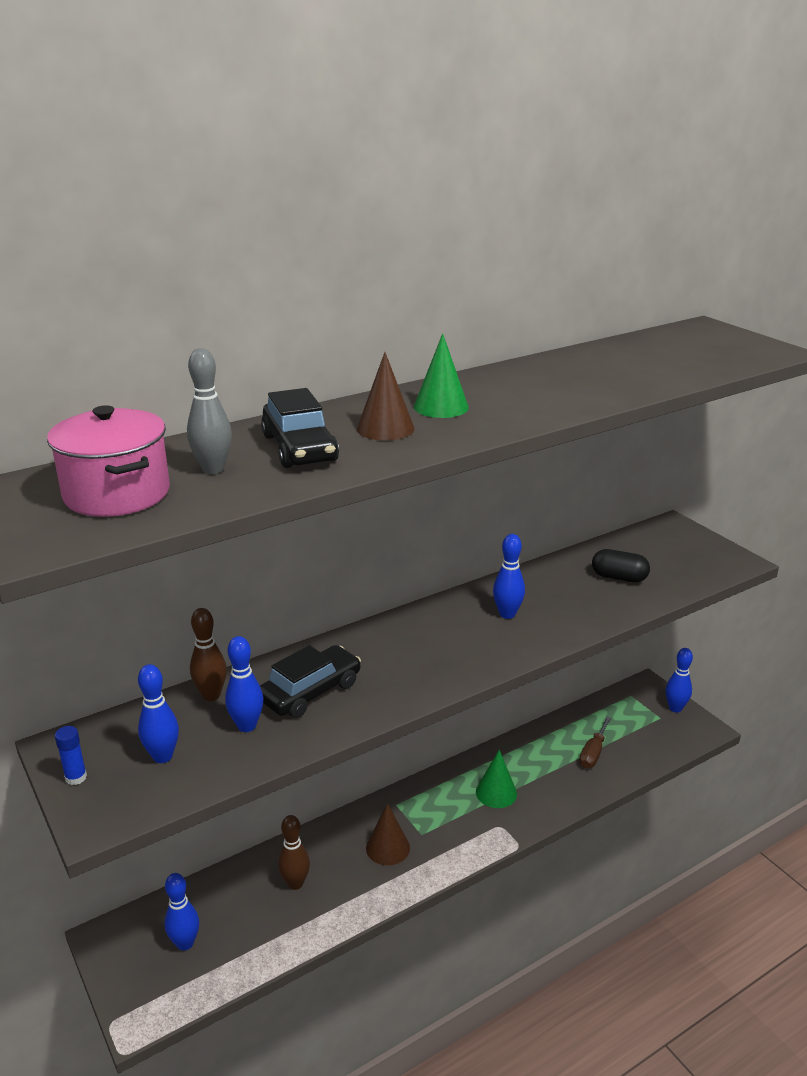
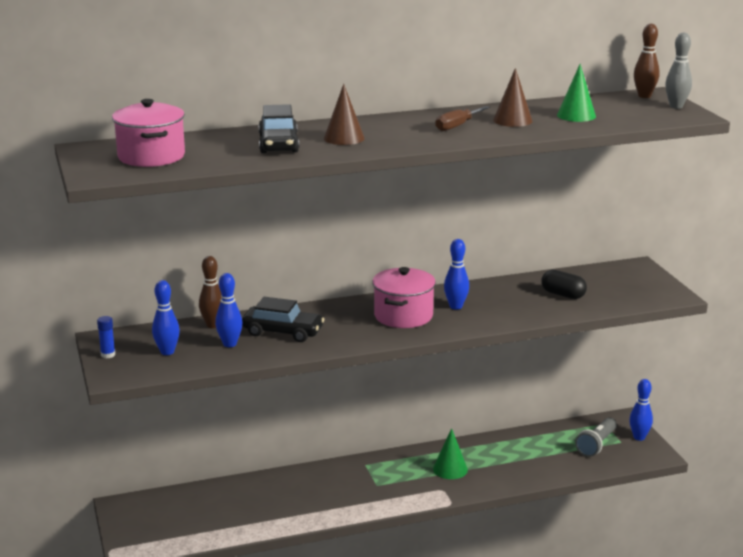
camera: 15 degrees right, 5 degrees down
(185, 943) = (174, 518): blue bowling pin -> none
(213, 469) = (216, 150): grey bowling pin -> grey bowling pin (676, 106)
(295, 883) = (267, 498): brown bowling pin -> brown bowling pin (644, 96)
(311, 692) = (283, 332): black car -> black car turned 45 degrees clockwise
(388, 848) = (346, 489): brown cone -> brown cone (512, 120)
(441, 407) = (393, 129): green cone -> green cone (576, 115)
(452, 639) = (403, 316): none -> pink pot
(593, 753) = (547, 456): brown screwdriver -> brown screwdriver (457, 126)
(637, 726) = (596, 445): none -> grey flashlight

